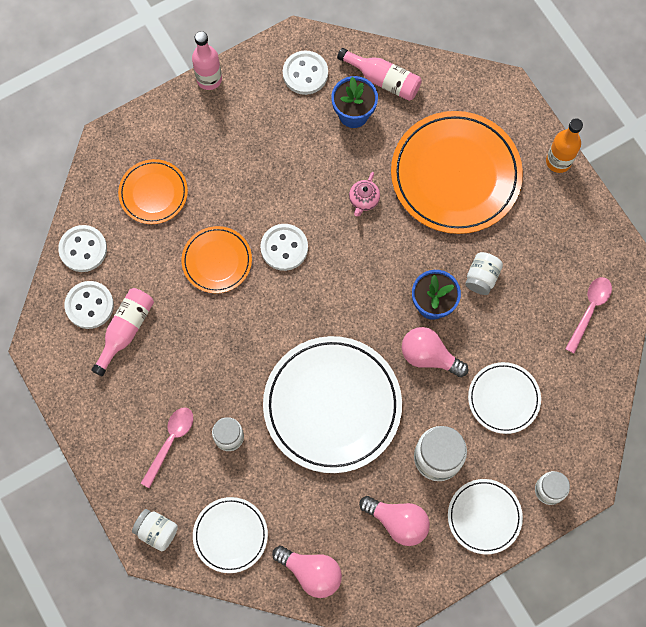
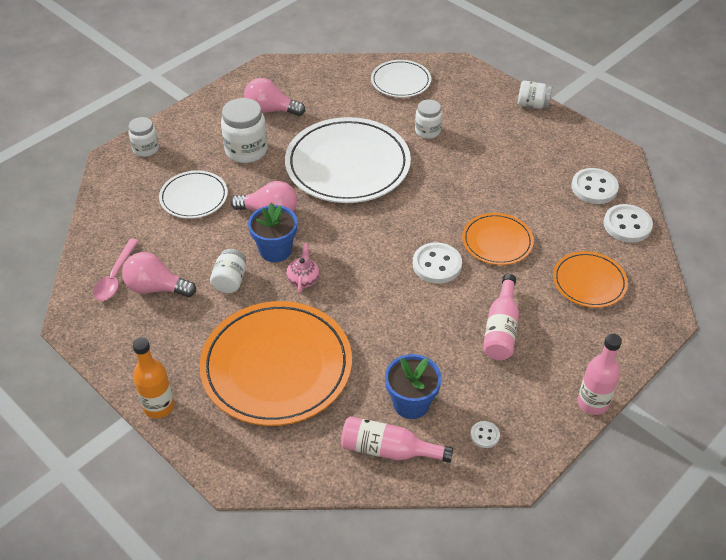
camera: 165 degrees right, 25 degrees down
(126, 330) = (552, 178): pink bottle -> pink bottle (501, 329)
(157, 531) = (457, 74): white jar -> white jar (532, 105)
(170, 441) = (474, 120): pink spoon -> none
(305, 73) = (484, 435): white button -> white button, size x0.51
(311, 572) = (330, 74): pink light bulb -> pink light bulb (156, 288)
(363, 200) = (371, 321): pink teapot -> pink teapot (303, 279)
(484, 517) = (199, 125): white plate -> none

